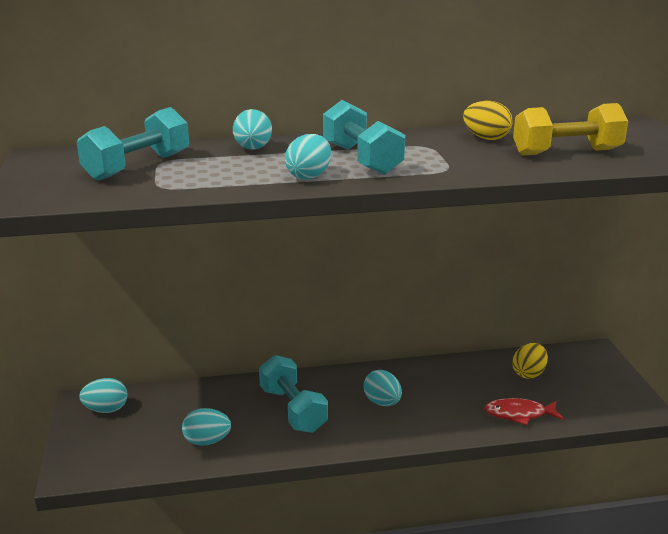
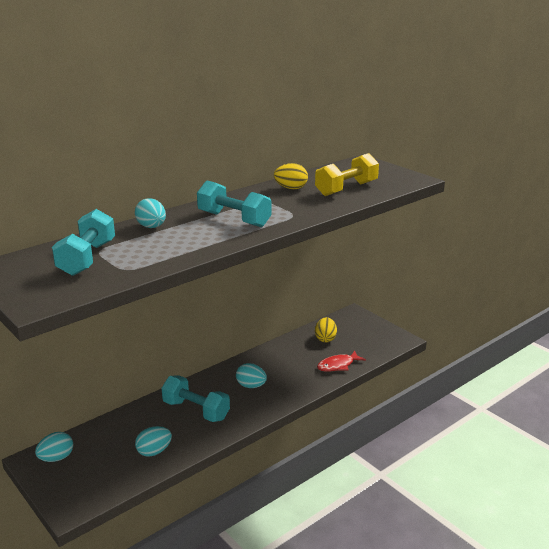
camera: 30 degrees left, 0 degrees up
(309, 176) = (216, 238): turquoise egg -> none

